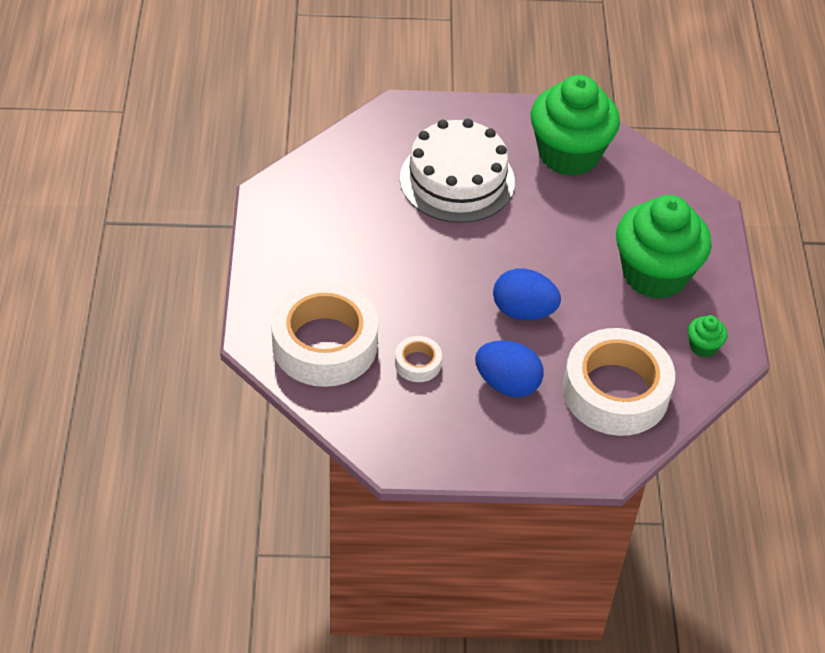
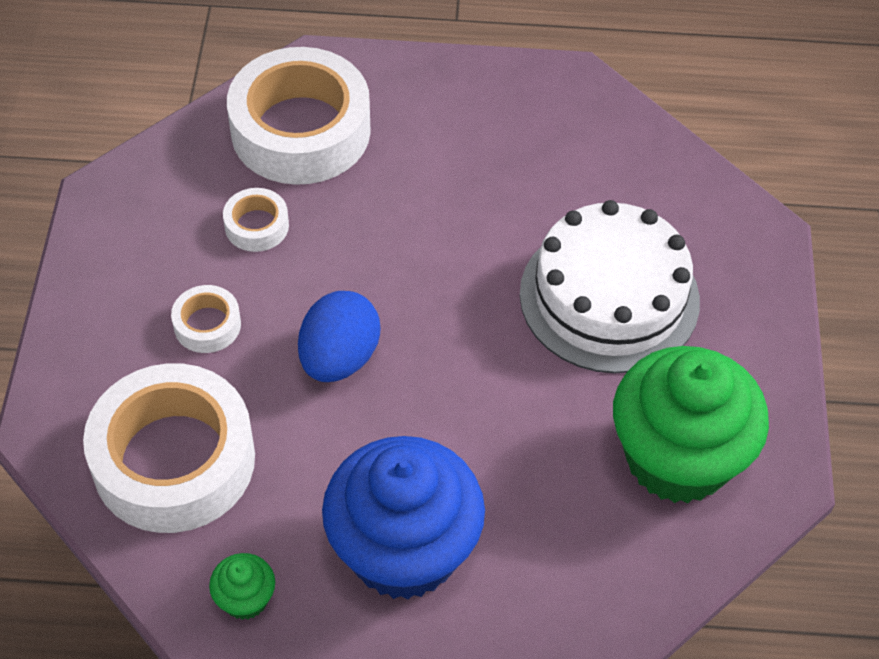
camera: 95 degrees right, 5 degrees up
(507, 384) = (207, 325): blue egg -> white tape
(654, 274) = (403, 550): green cupcake -> blue cupcake

